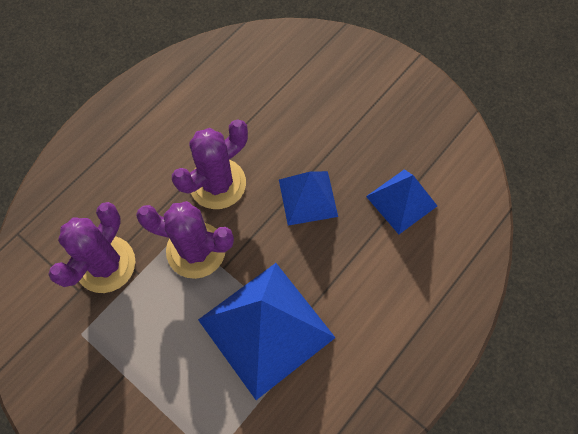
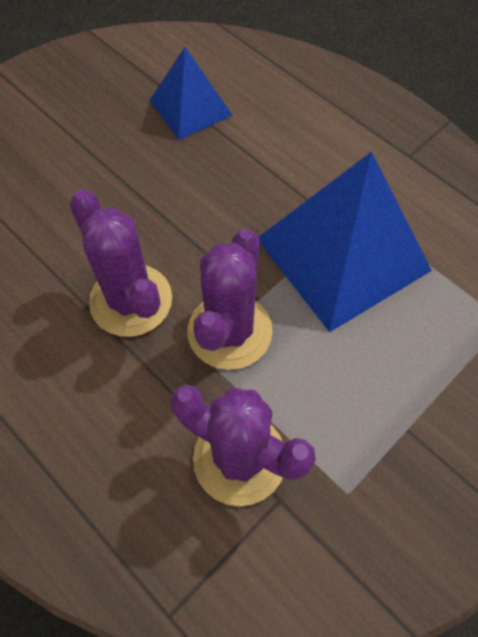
camera: 85 degrees left, 5 degrees down
(308, 197) = (171, 197): blue pyramid -> none

